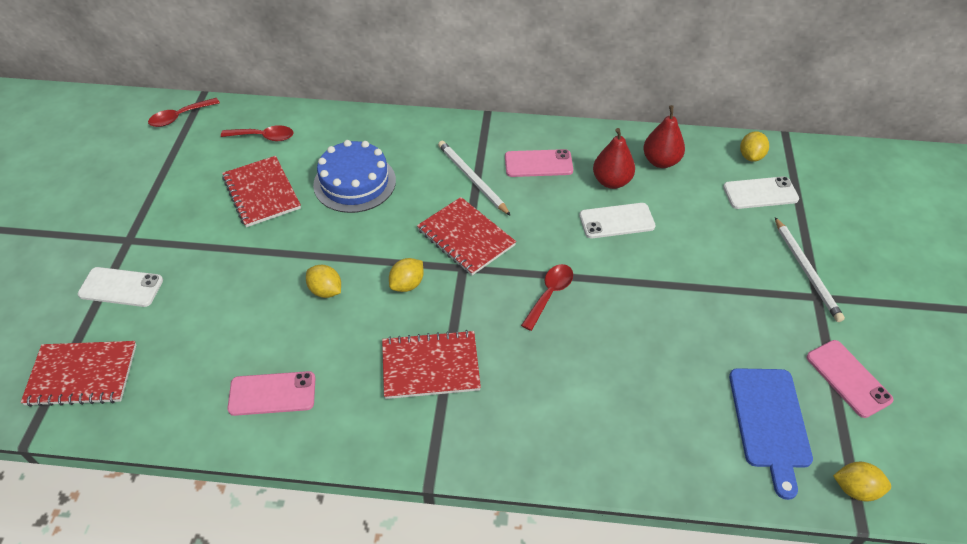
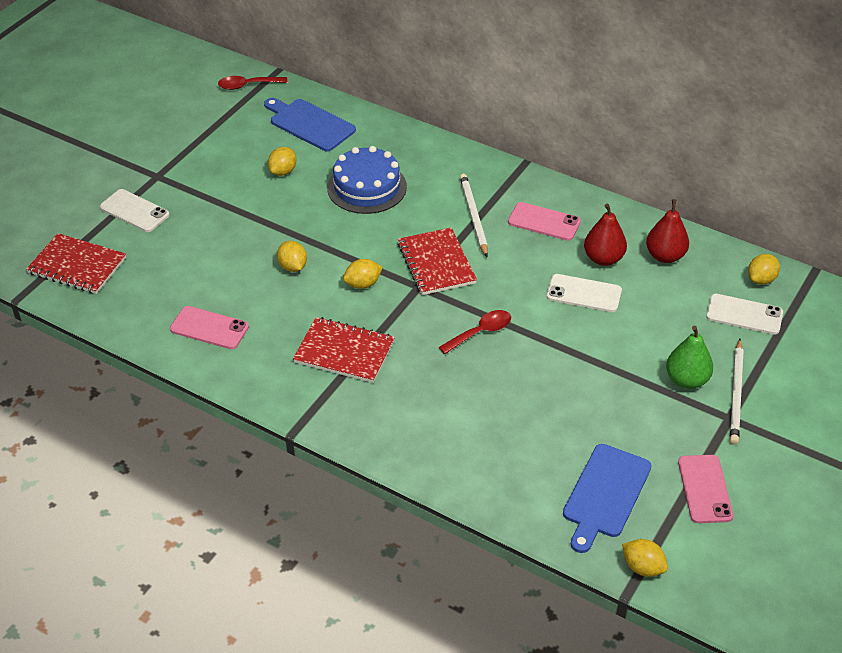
camera: 25 degrees right, 5 degrees down
(262, 193) = (283, 171): red notebook -> yellow lemon
(263, 137) = (309, 124): red spoon -> blue cutting board
(758, 273) = (686, 380): none -> green pear

